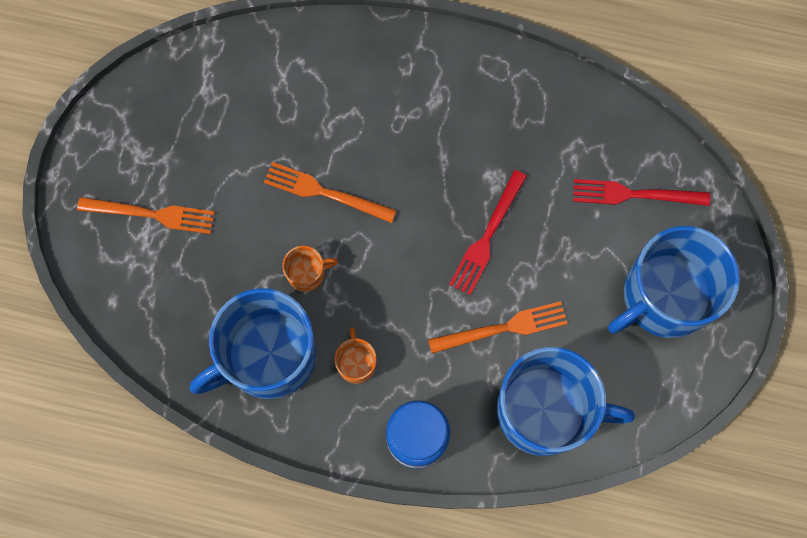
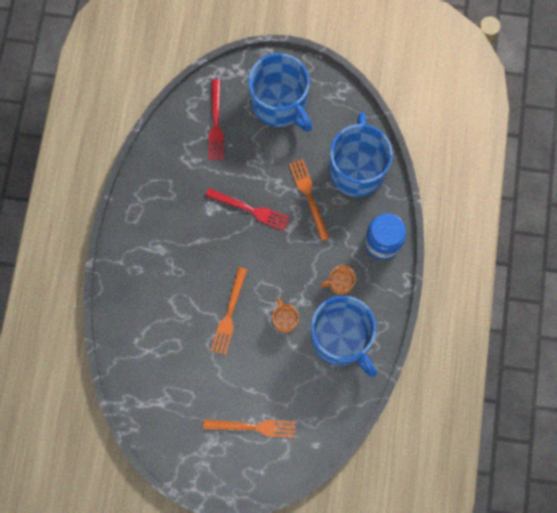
camera: 95 degrees left, 0 degrees up
(152, 214) = (253, 427): orange fork -> orange fork turned 90 degrees clockwise

